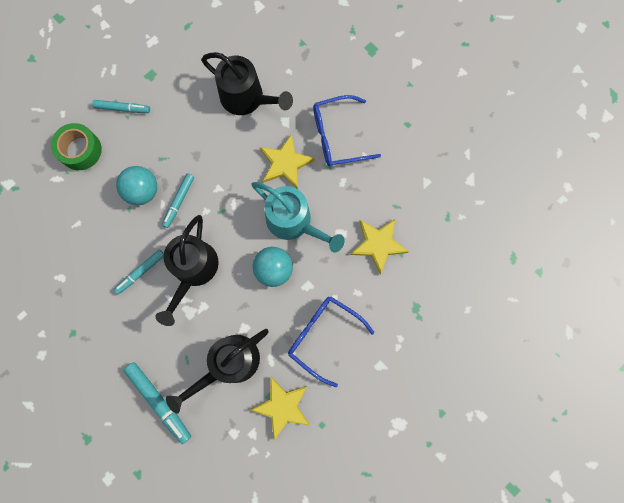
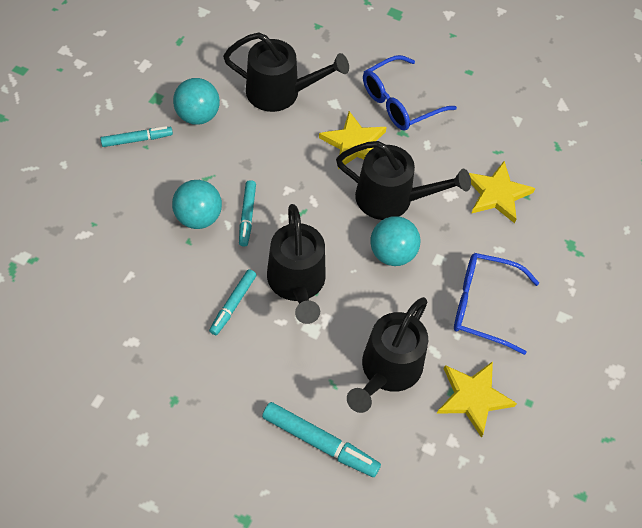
camera: 25 degrees left, 20 degrees down
(80, 150) = (102, 196): green tape -> none
(175, 100) = (197, 116): none -> turquoise ball
(294, 222) = (392, 199): turquoise watering can -> black watering can

